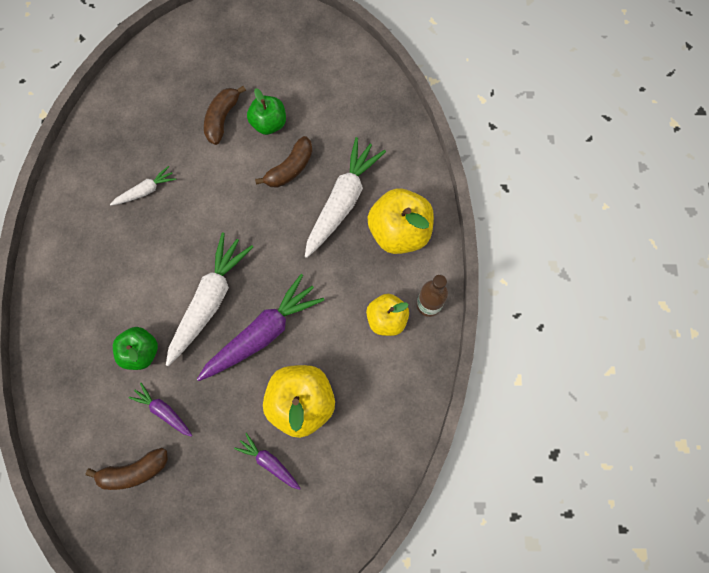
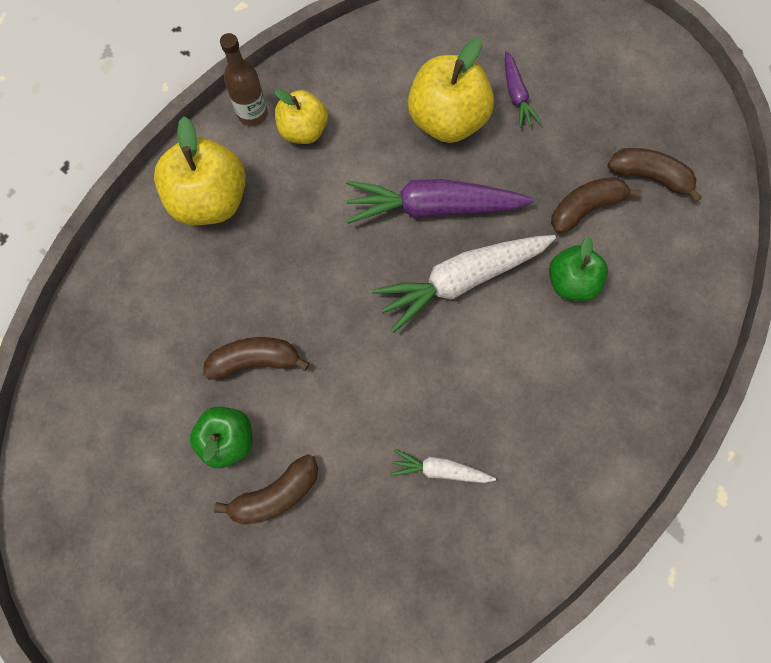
camera: 140 degrees left, 0 degrees up
(164, 411) = (585, 208): purple carrot -> brown banana
(342, 201) = (235, 277): white carrot -> none

